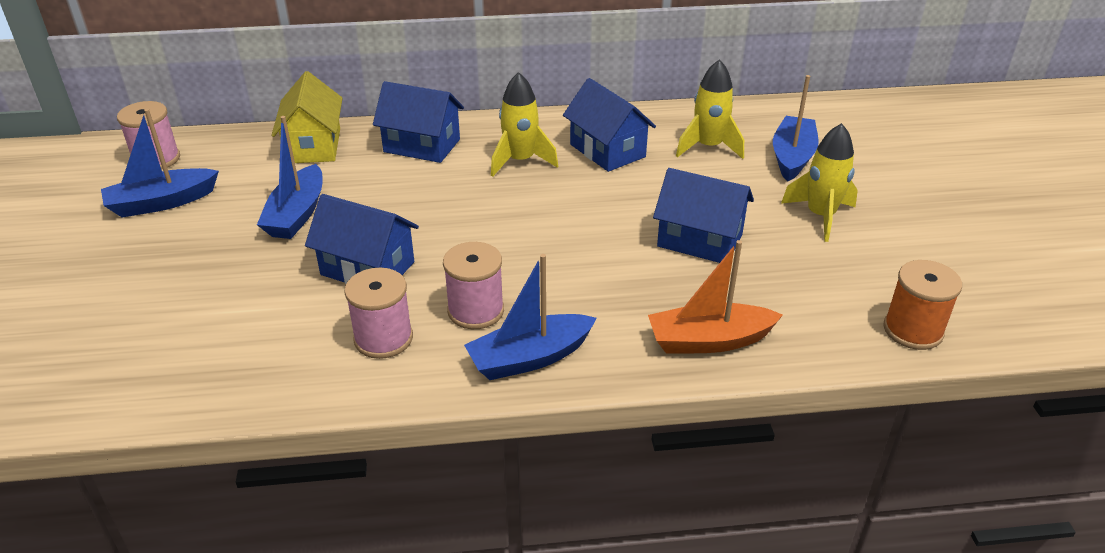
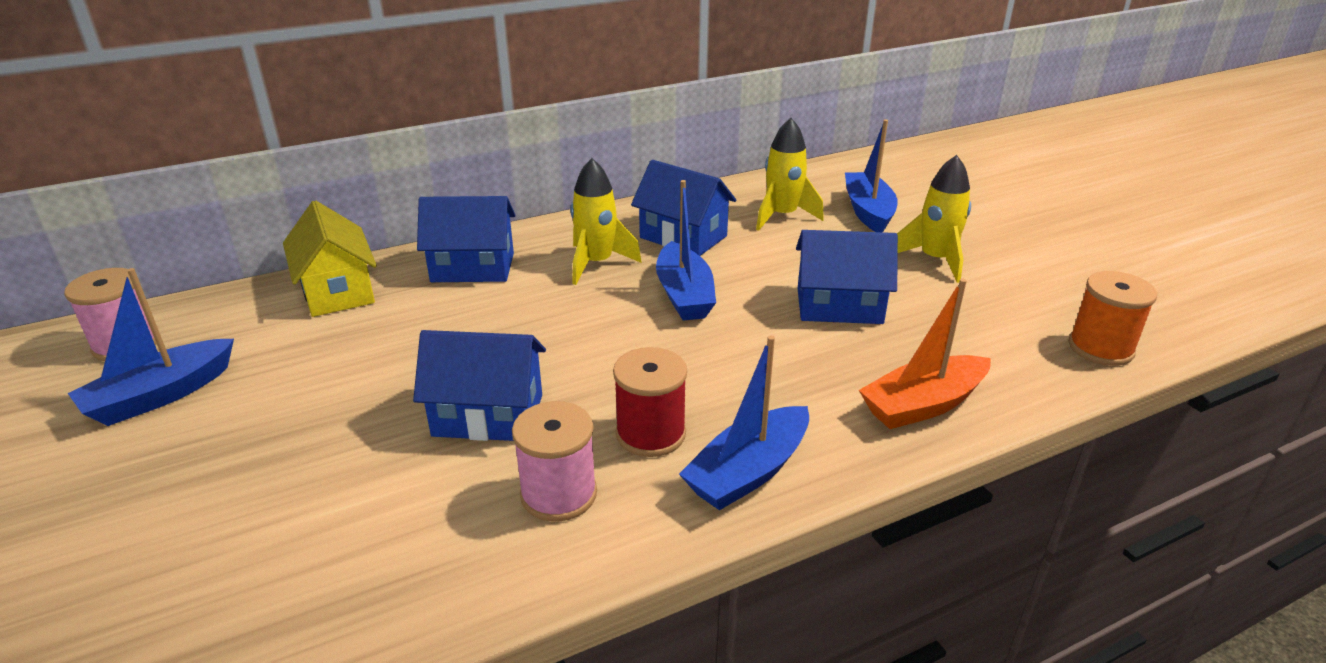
camera: 20 degrees left, 5 degrees down
(297, 214) = (359, 372): blue boat -> blue boat (684, 295)
(476, 311) = (650, 434): pink spool -> red spool

